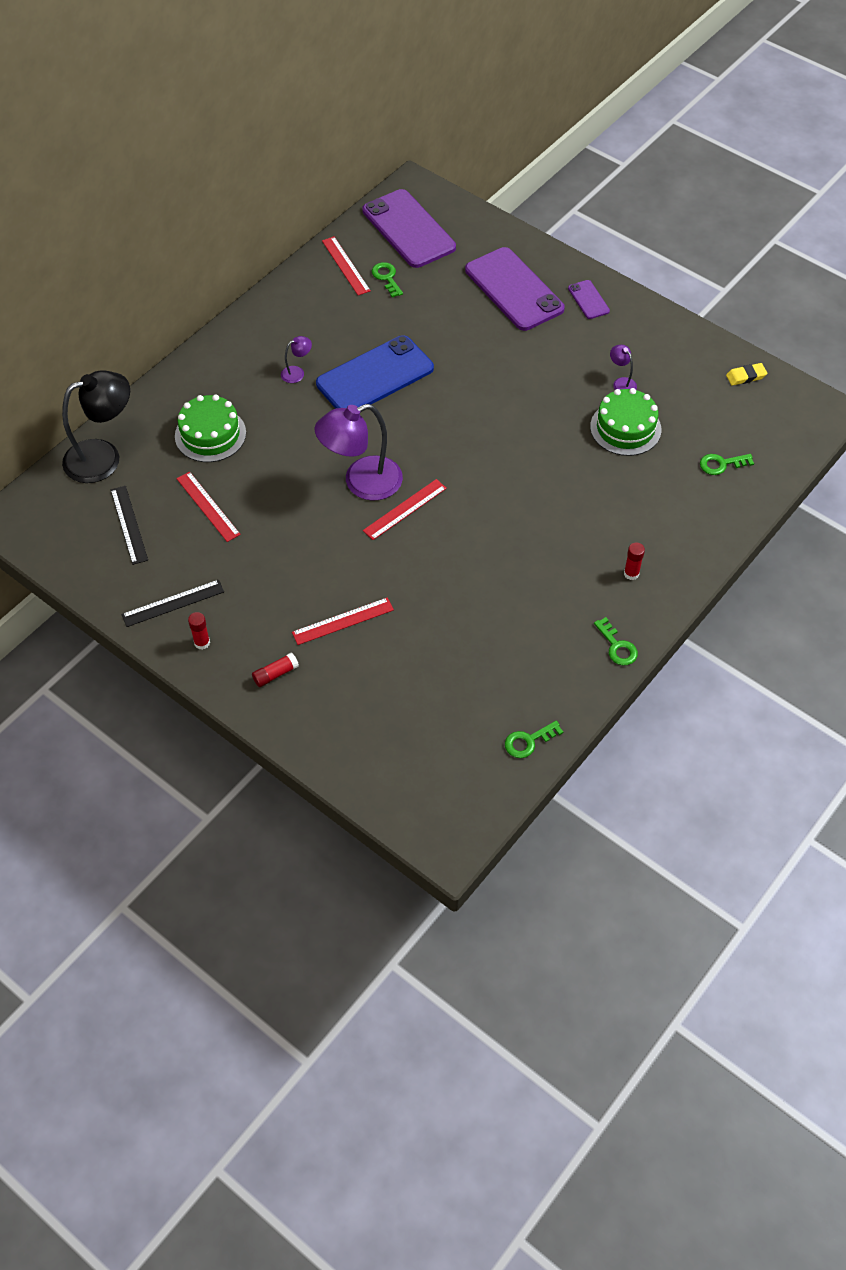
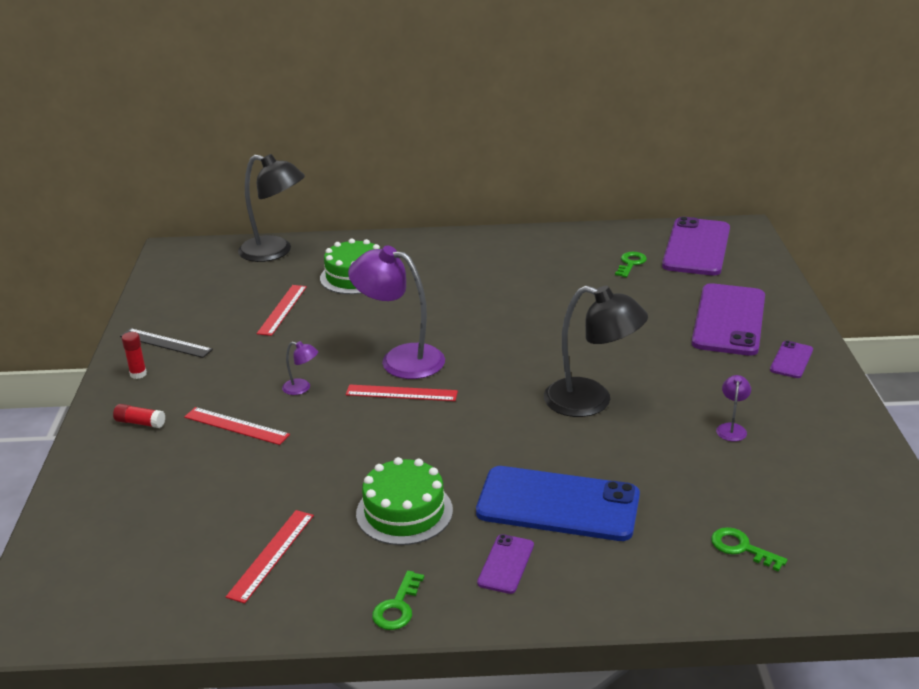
camera: 50 degrees right, 25 degrees down
(129, 524) = (223, 290): black ruler -> none
(297, 372) = (470, 278): purple lamp -> purple lamp (302, 388)
(345, 265) = (610, 243): red ruler -> red ruler (271, 555)
(375, 376) = (522, 309): blue phone -> blue phone (558, 504)
(523, 423) = (591, 401): none -> black lamp
(528, 741) = (203, 611): green key -> none
(625, 428) = (682, 460): green cake -> green cake (404, 512)
(631, 574) = (506, 564): red glue stick -> purple phone
(745, 376) = (882, 500): yellow eraser -> none

